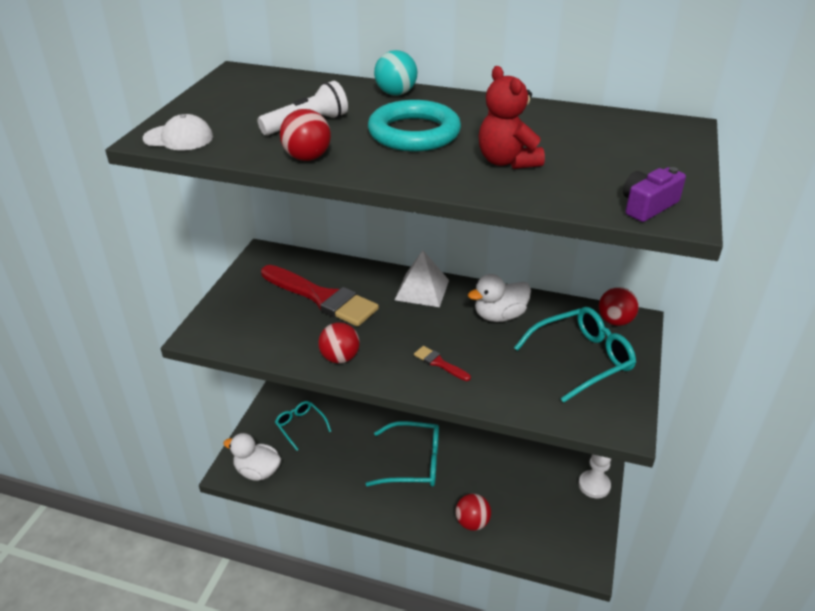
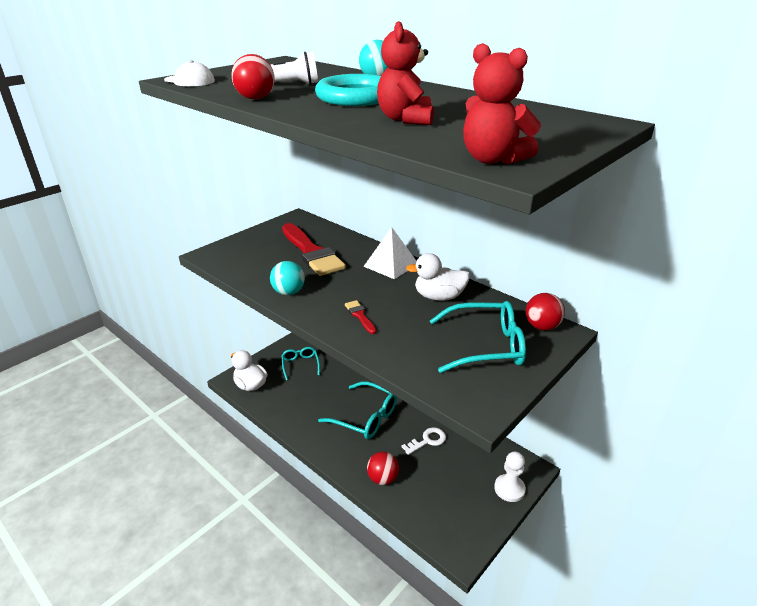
camera: 25 degrees right, 5 degrees down
(340, 358) = (288, 292): red ball -> turquoise ball
(491, 465) = (427, 440): none -> white key
(647, 206) = (492, 160): purple camera -> red teddy bear

